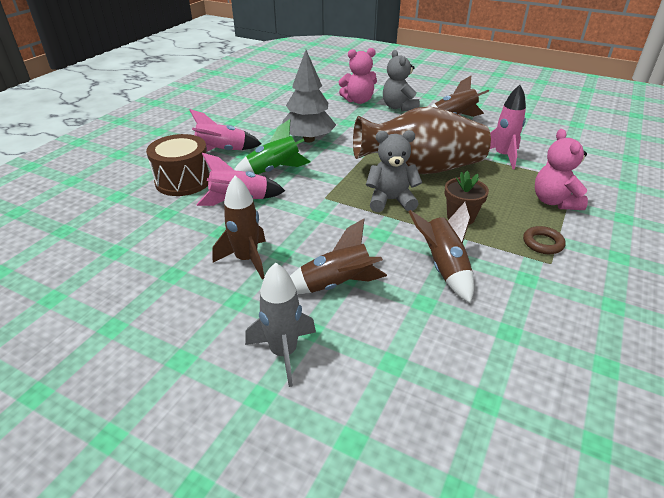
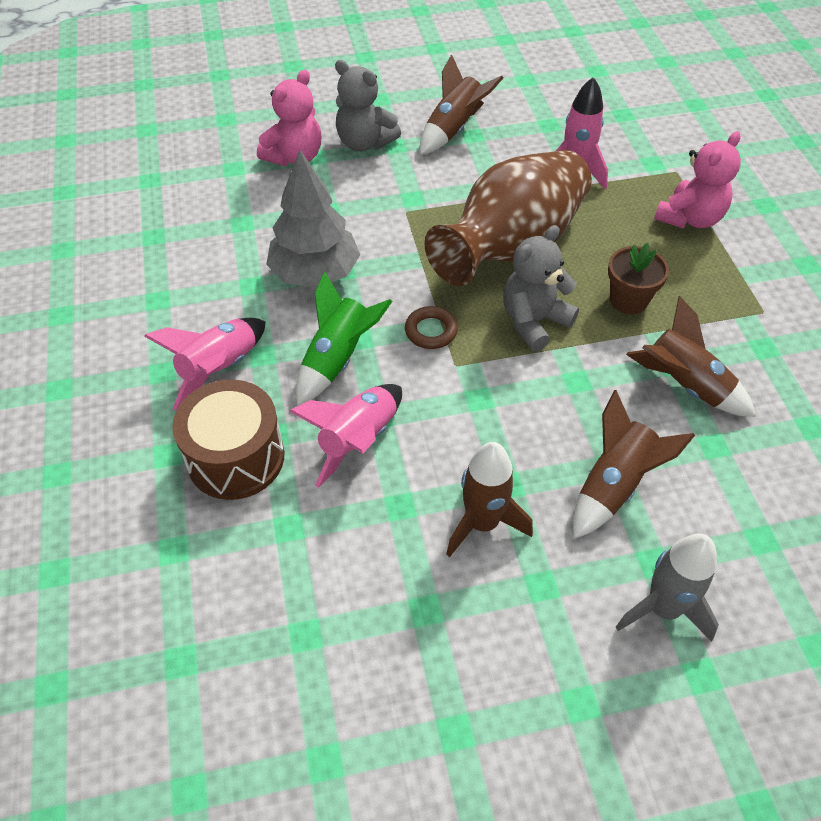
camera: 40 degrees left, 15 degrees up
(543, 243) = (734, 288): brown ring -> brown ring (431, 331)
(554, 201) = (689, 218): pink teddy bear -> pink teddy bear turned 90 degrees counterclockwise

